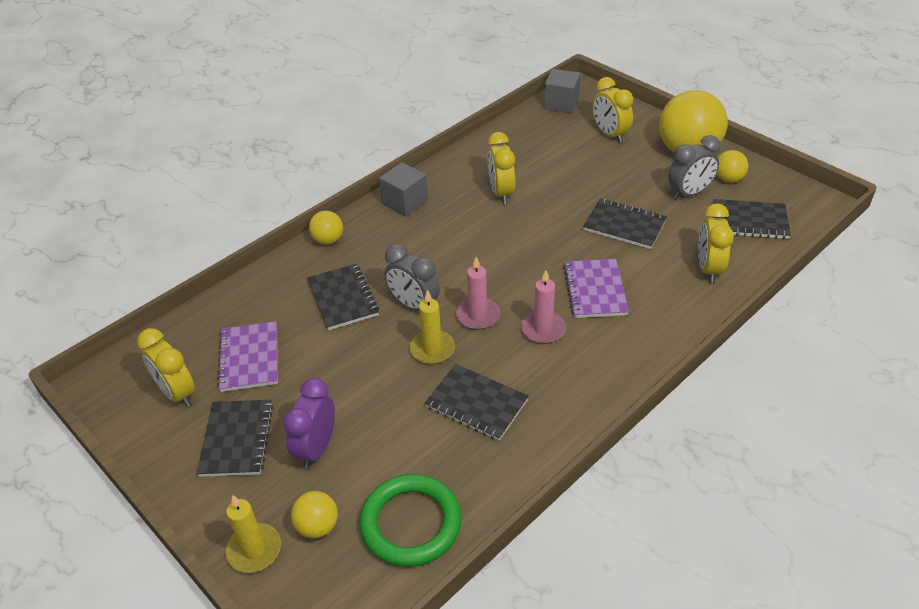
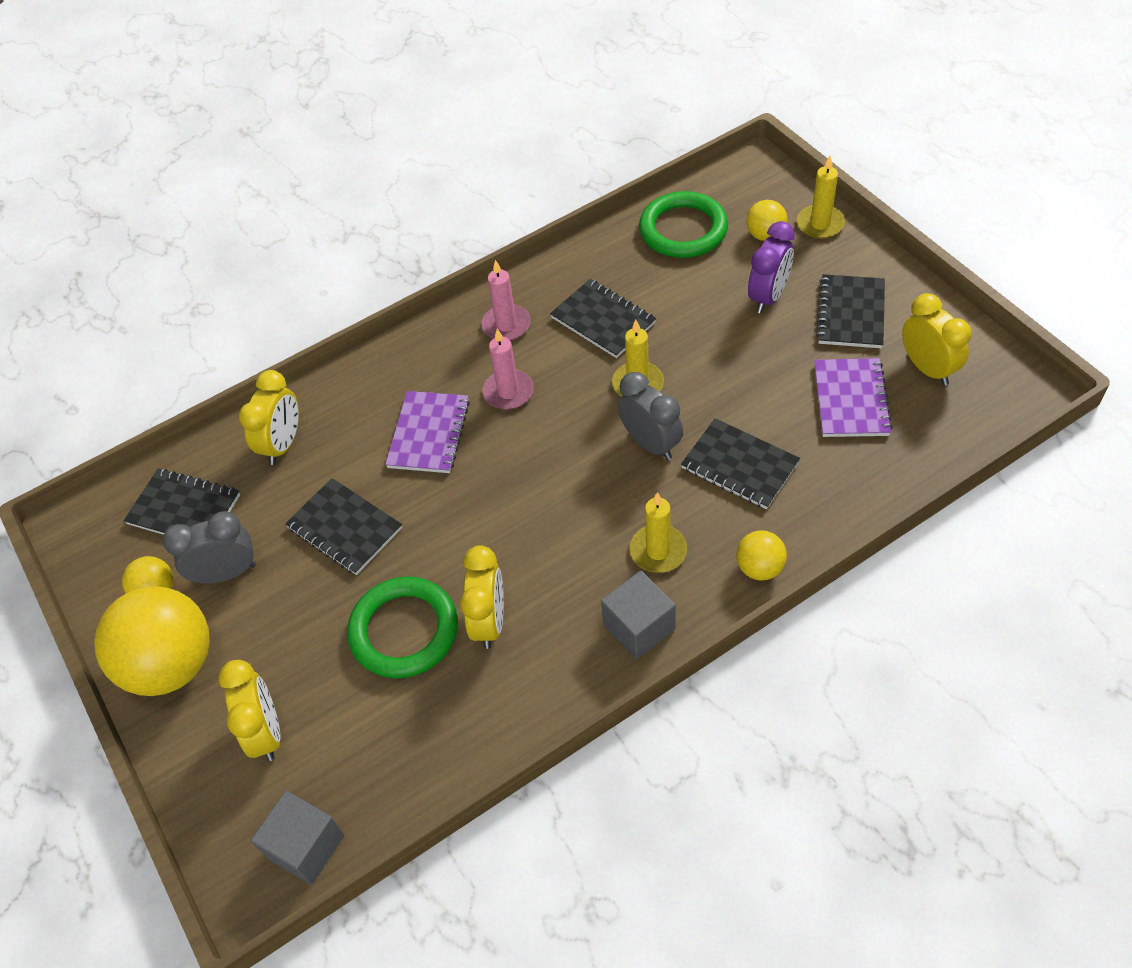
camera: 165 degrees left, 10 degrees up
(343, 298) = (739, 465): black notebook -> black notebook turned 45 degrees counterclockwise
(398, 240) = (658, 551): none -> yellow candle
(477, 316) = (577, 418): pink candle -> pink candle (506, 325)
(553, 182) = (404, 630): none -> green ring

